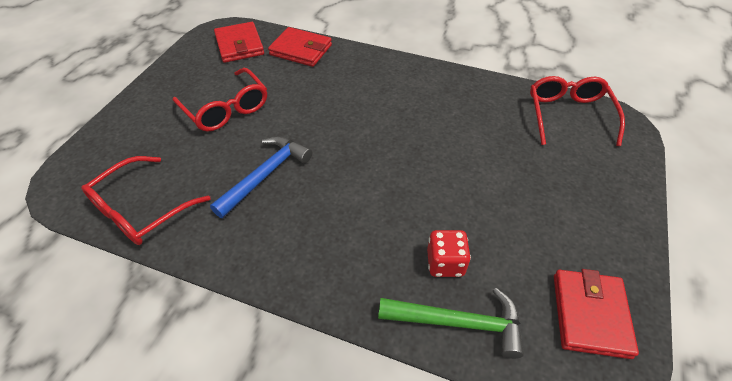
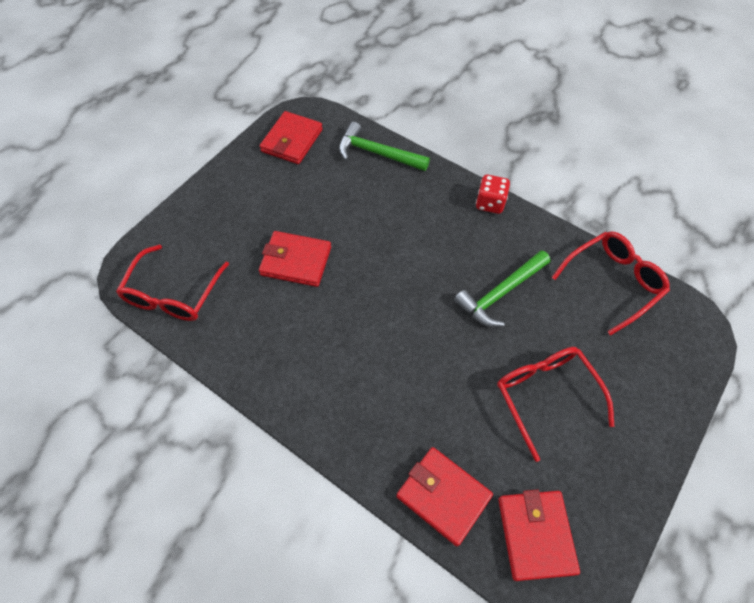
camera: 165 degrees left, 10 degrees up
(265, 175) = (500, 293): blue hammer -> green hammer
(445, 263) = (369, 188): red dice -> red dice (490, 203)
(480, 162) = (296, 261): none -> red wallet

